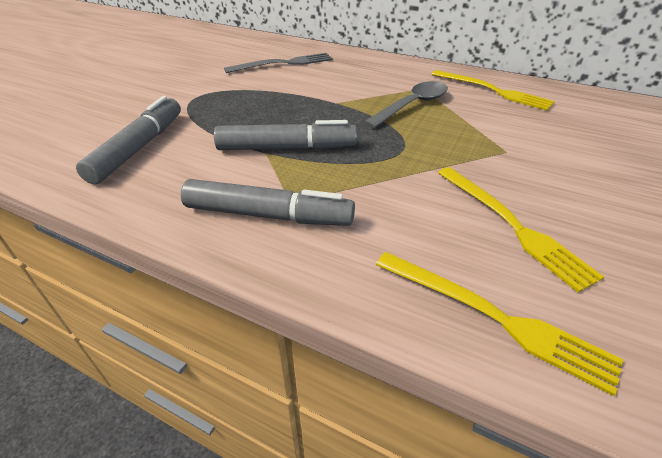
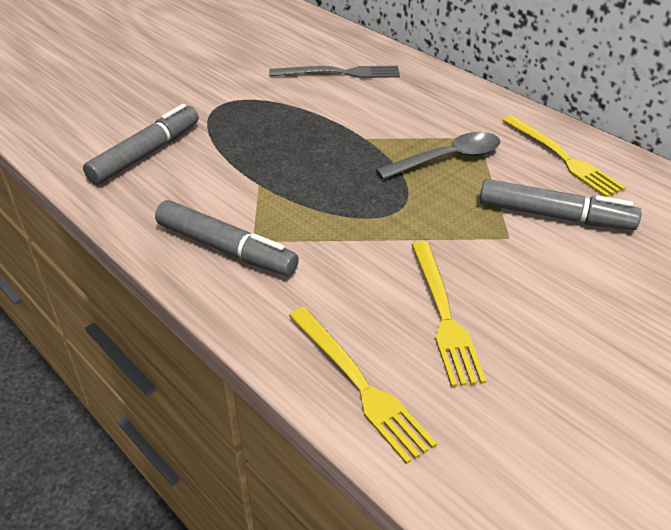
camera: 20 degrees right, 0 degrees up
(286, 148) = (281, 183): grey marker -> grey marker (554, 216)

